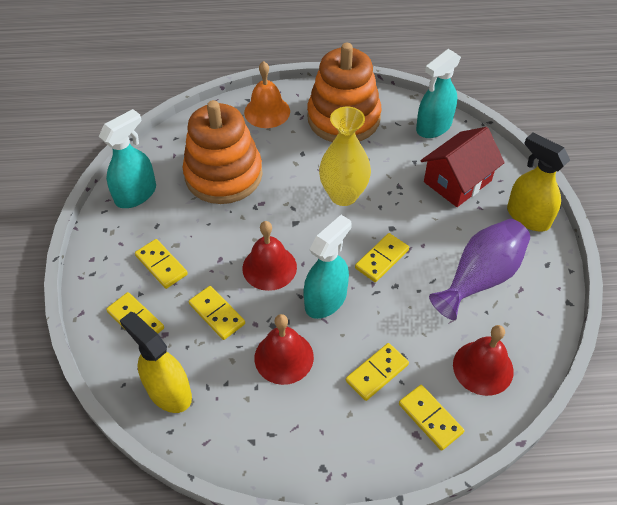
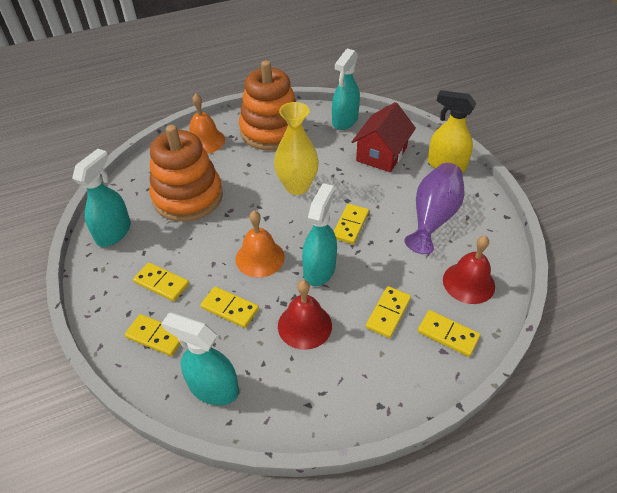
camera: 20 degrees left, 5 degrees down
(168, 391) = (213, 388): yellow spray bottle -> turquoise spray bottle
(269, 267) = (260, 258): red bell -> orange bell

